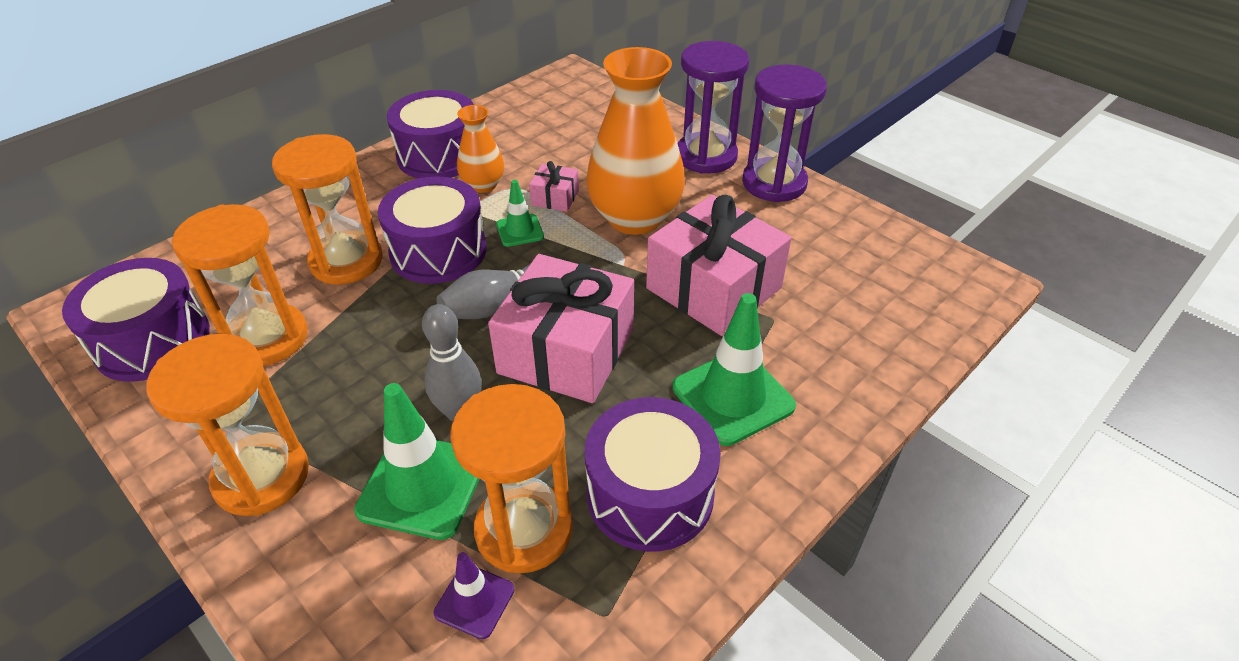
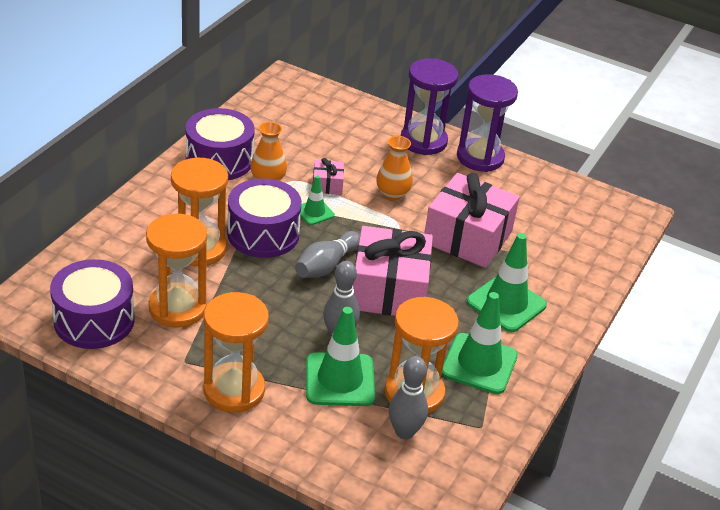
camera: 20 degrees left, 5 degrees down
(474, 601) = (404, 432): purple traffic cone -> grey bowling pin
(634, 218) = (392, 194): orange vase -> orange vase, size x0.51
(650, 494) = (479, 364): purple drum -> green traffic cone

